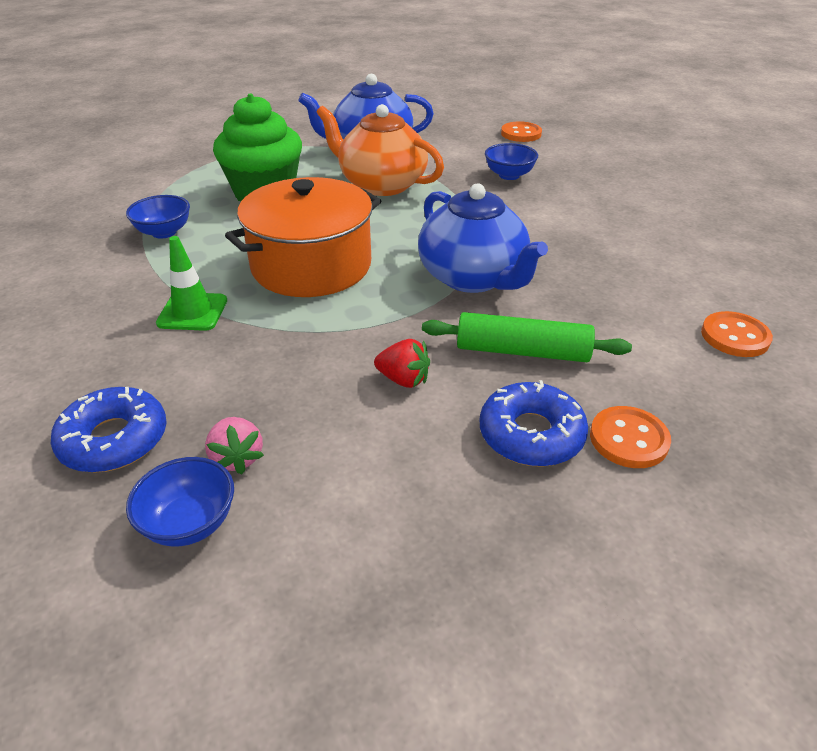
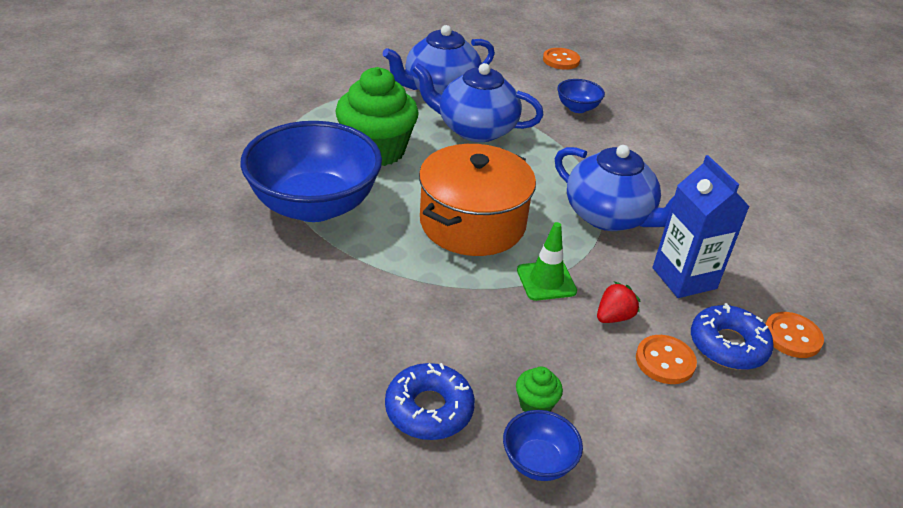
camera: 20 degrees left, 0 degrees up
(164, 232) = (314, 205): blue bowl -> blue bowl, size x2.33
(192, 312) = (404, 283): green traffic cone -> green traffic cone (546, 281)
(237, 458) = (535, 404): pink strawberry -> green cupcake
(381, 184) = (475, 129): orange teapot -> blue teapot
(403, 379) = (614, 317): red strawberry -> red strawberry turned 45 degrees counterclockwise
(522, 351) = (684, 278): green rolling pin -> blue carton
(735, 336) = (819, 242): orange button -> orange button (665, 361)

